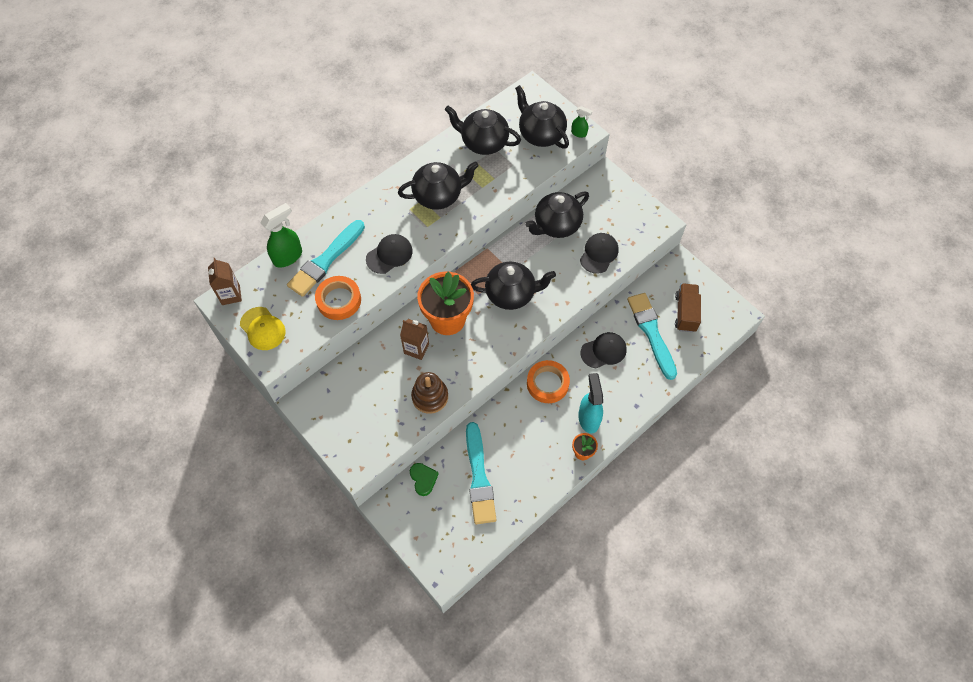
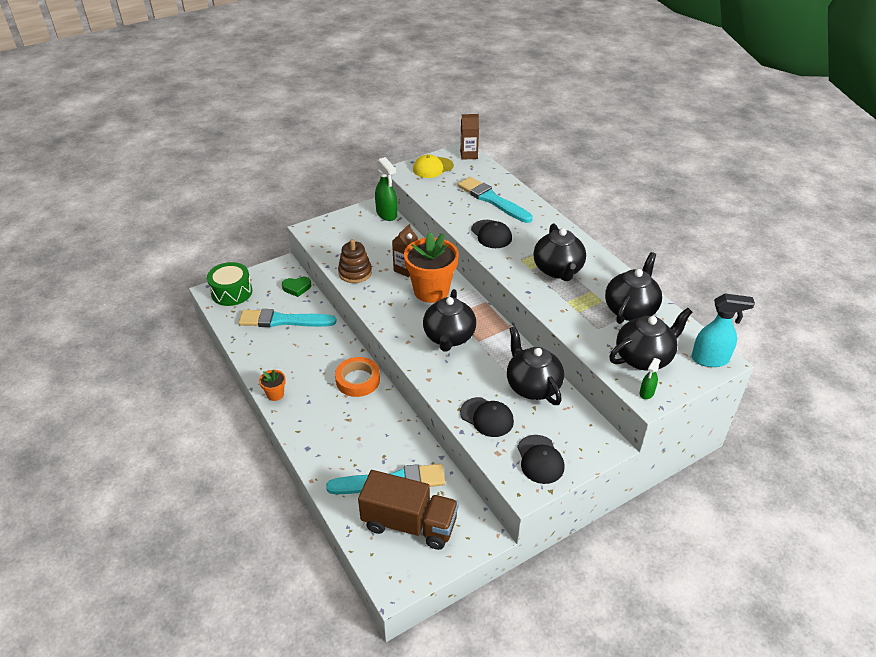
camera: 100 degrees right, 20 degrees down
(288, 256) = (500, 182): green spray bottle -> green spray bottle (387, 214)
(339, 300) = (449, 204): orange tape -> none
(442, 550) = (232, 292): none -> green drum
(588, 418) = (308, 405): turquoise spray bottle -> turquoise spray bottle (710, 359)
(603, 351) = (381, 432): black cap -> black cap (540, 459)
(685, 313) = (409, 524): brown truck -> brown truck, size x1.51

